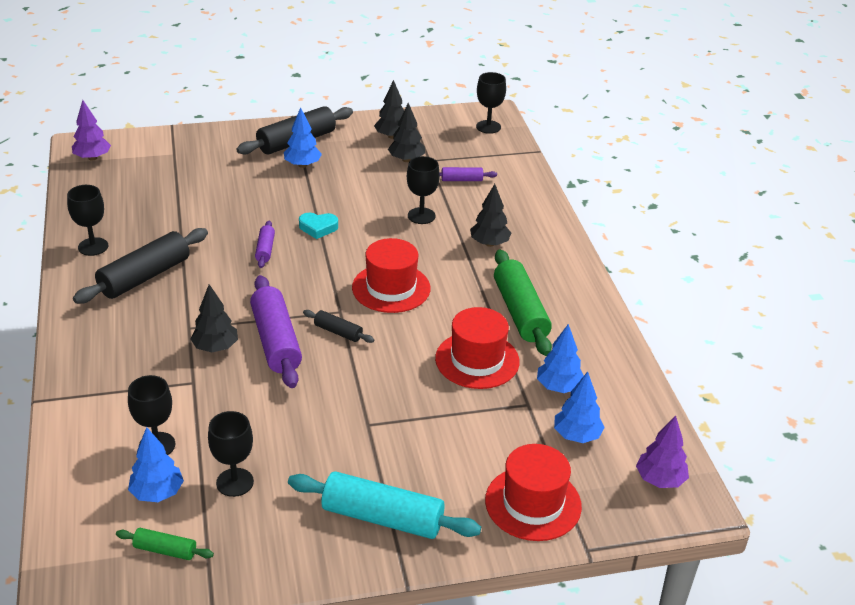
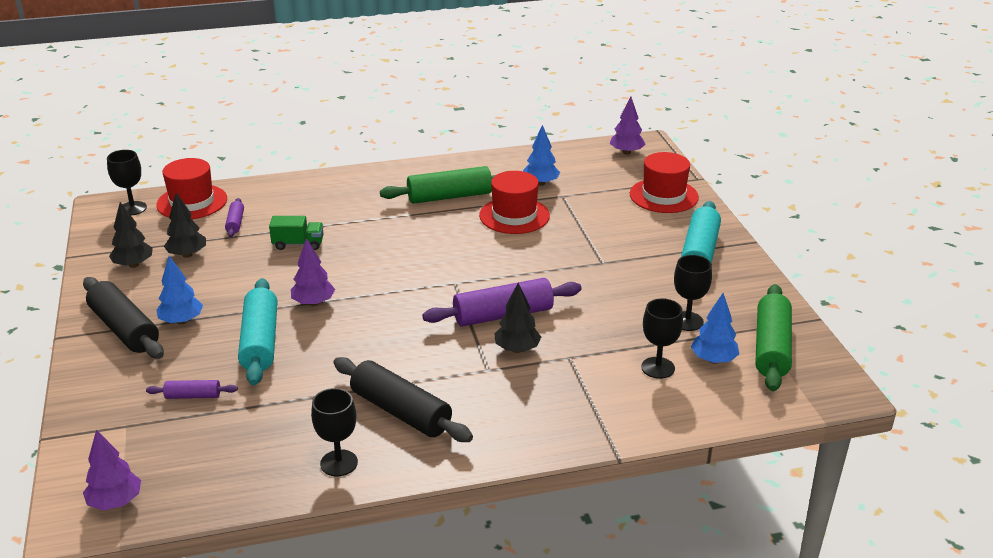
camera: 90 degrees left, 5 degrees down
(165, 550) = (771, 348): green rolling pin -> green rolling pin, size x2.02
(264, 203) = (260, 342): none -> turquoise rolling pin
(265, 249) = (352, 333): purple rolling pin -> purple rolling pin (193, 396)
(318, 228) = (313, 303): turquoise heart -> purple tree
(338, 332) = (485, 282): black rolling pin -> none
(391, 288) = (418, 257): red hat -> red hat (192, 202)
(421, 216) = (298, 244): black goblet -> green truck
(489, 243) = (348, 209): black tree -> none
(577, 435) = (592, 178): blue tree -> none

